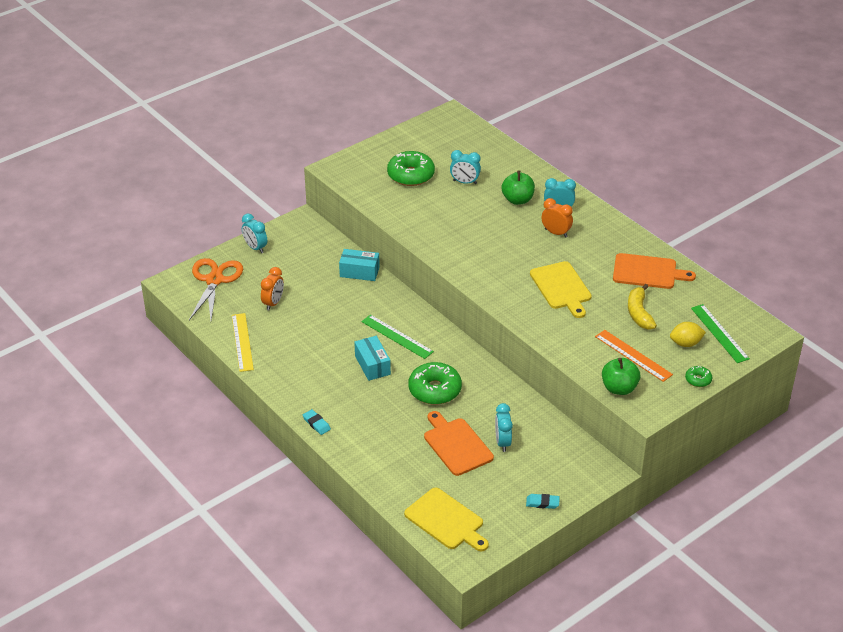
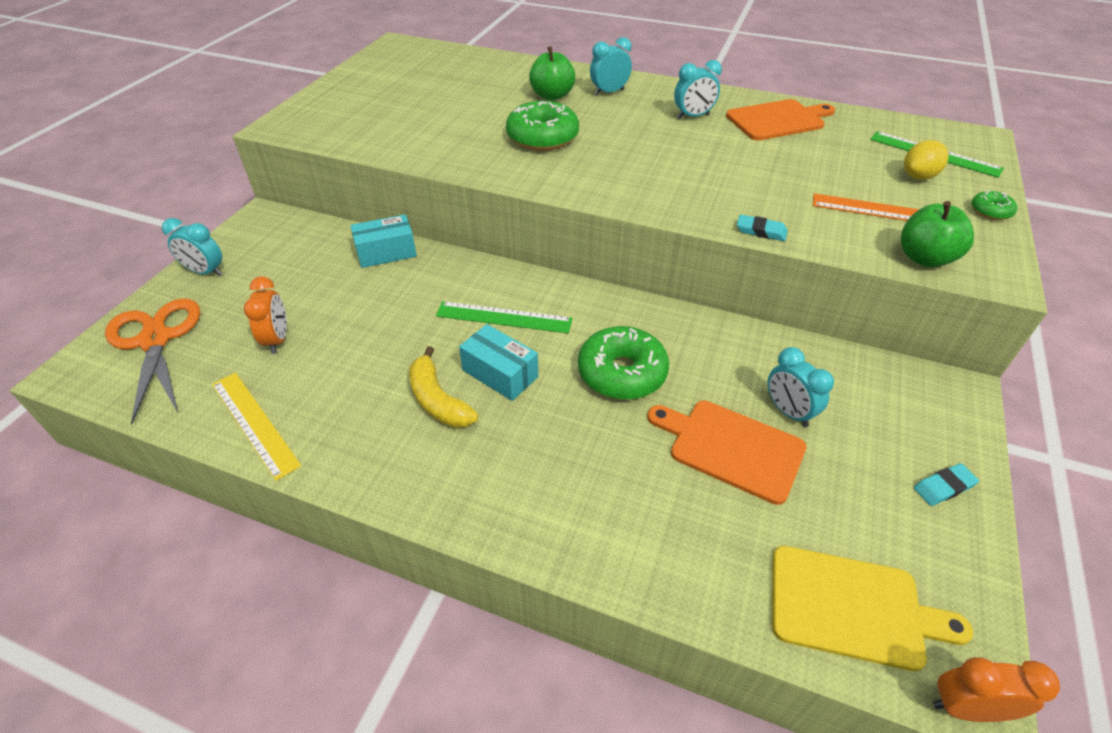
camera: 30 degrees left, 5 degrees up
(316, 424) = (480, 520): turquoise eraser -> turquoise eraser (761, 231)
(411, 175) = (394, 107): green donut -> green donut (542, 138)
(464, 182) = (471, 96): turquoise clock -> turquoise clock (693, 116)
(556, 233) = (632, 113): orange clock -> orange clock (966, 707)
(561, 287) = (705, 165): yellow cutting board -> none
(639, 313) = (825, 163): yellow banana -> yellow banana (438, 400)

